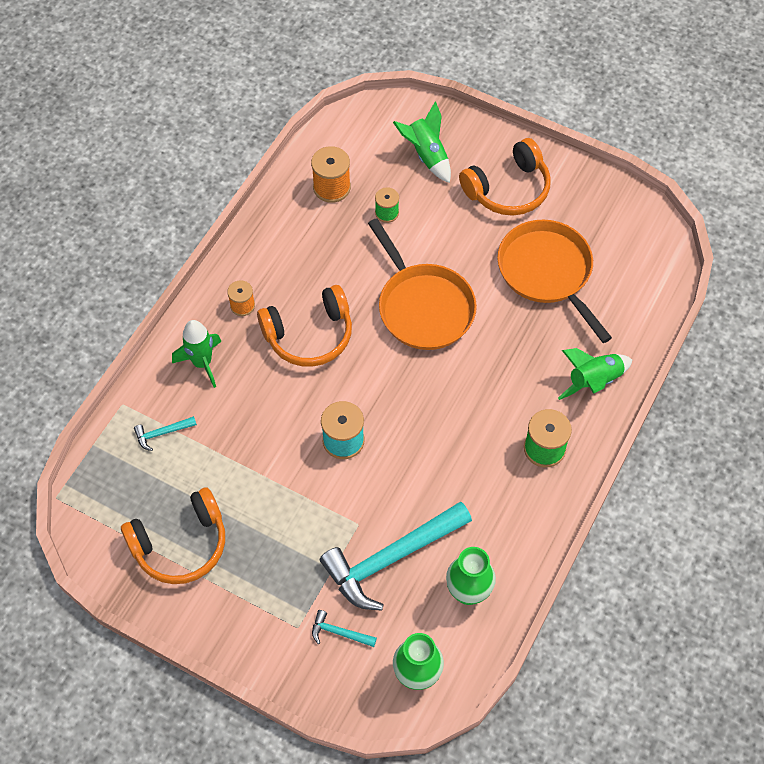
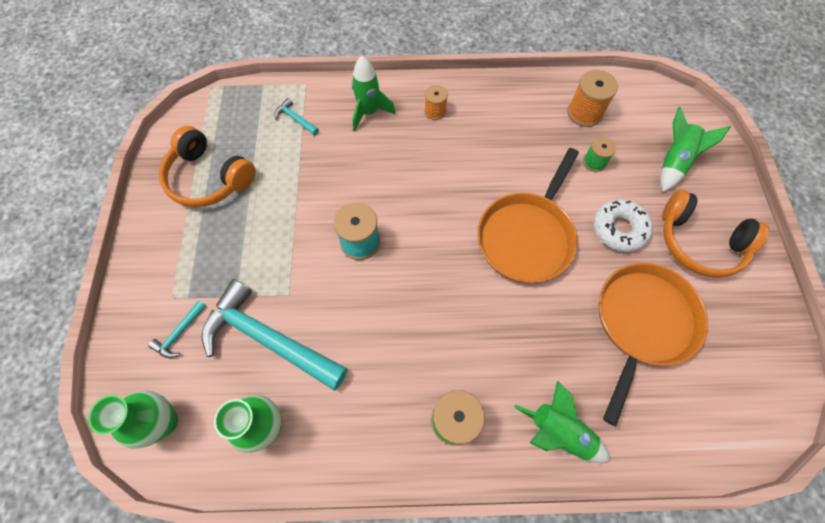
camera: 60 degrees right, 5 degrees up
(309, 335) = (440, 168): orange headphones -> none
(339, 632) = (179, 333): turquoise hammer -> turquoise hammer turned 135 degrees counterclockwise
(460, 236) = (619, 229): none -> white donut

